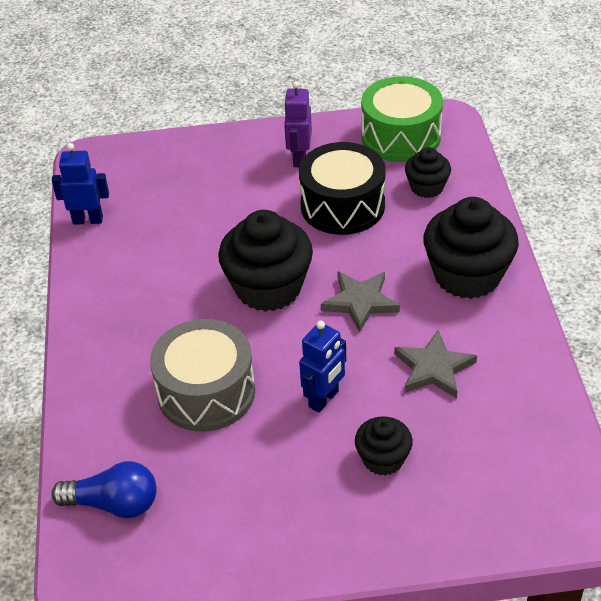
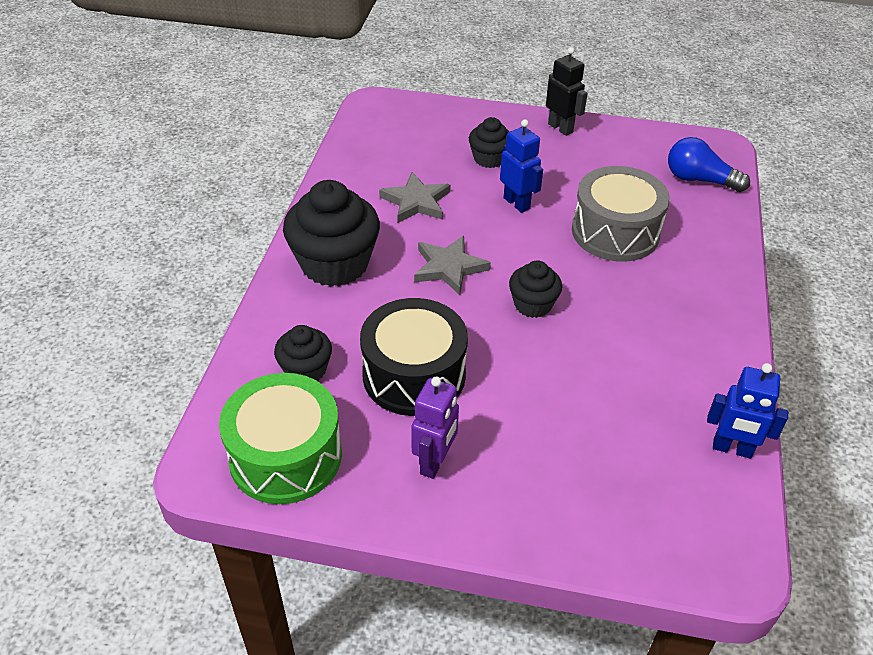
camera: 165 degrees left, 0 degrees up
(268, 288) = (532, 304): black cupcake -> black cupcake, size x0.54
(311, 548) = (560, 128): none -> black robot
(324, 399) = (517, 203): blue robot -> blue robot turned 90 degrees clockwise

